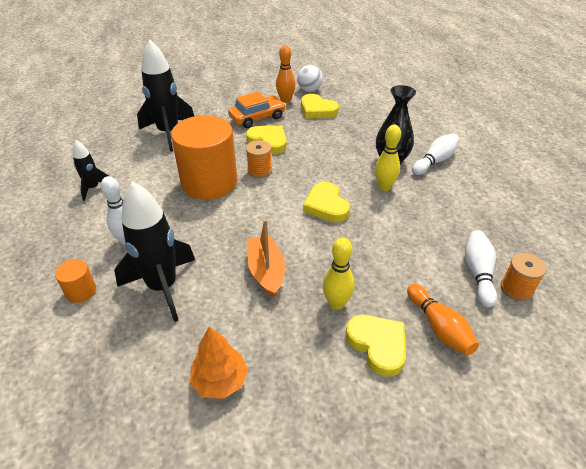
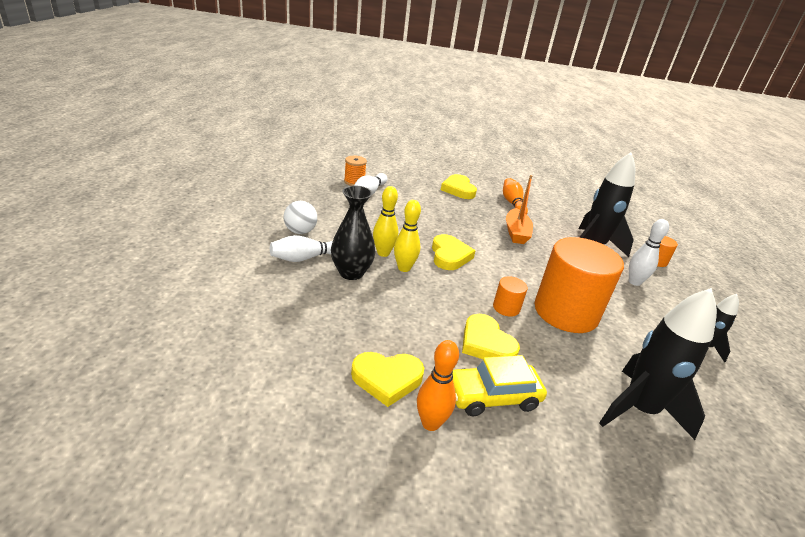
camera: 165 degrees left, 10 degrees down
(220, 380) = (550, 203): orange tree -> none
(257, 117) = (493, 396): orange car -> yellow car
(259, 170) = (506, 308): orange spool -> orange cylinder
(309, 90) = (370, 440): white ball -> white ball (300, 231)
(317, 110) = (387, 379): yellow heart -> yellow heart turned 120 degrees clockwise
(336, 303) = (473, 207): yellow bowling pin -> yellow bowling pin (404, 268)
(439, 327) = (418, 185): orange bowling pin -> orange bowling pin (512, 204)

